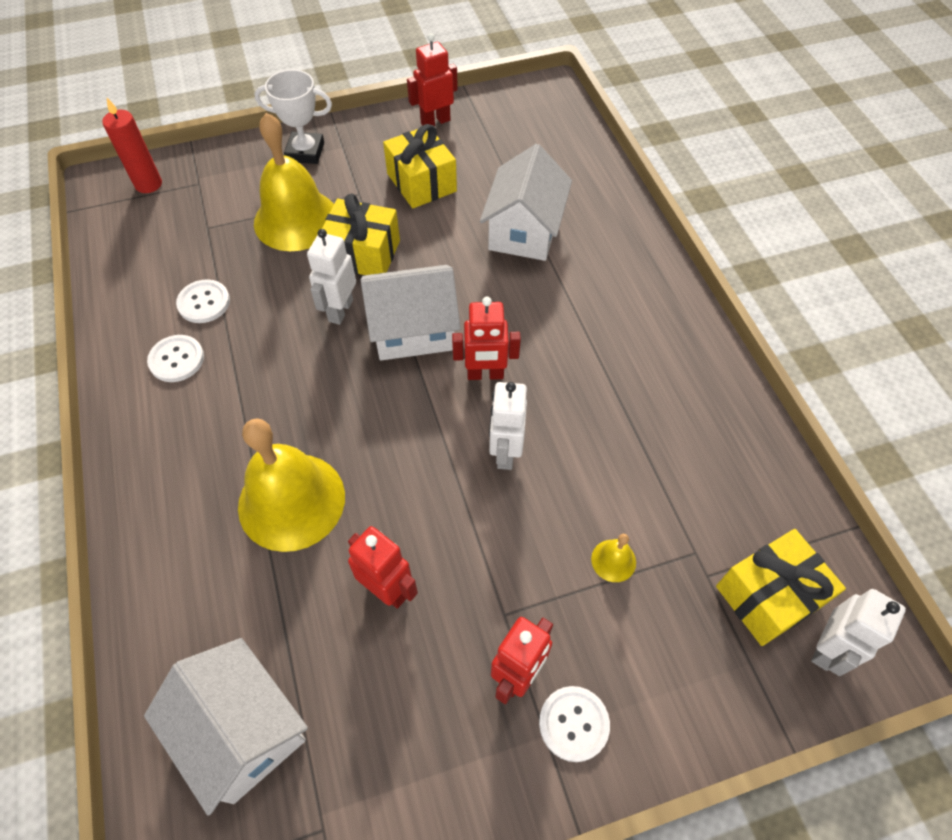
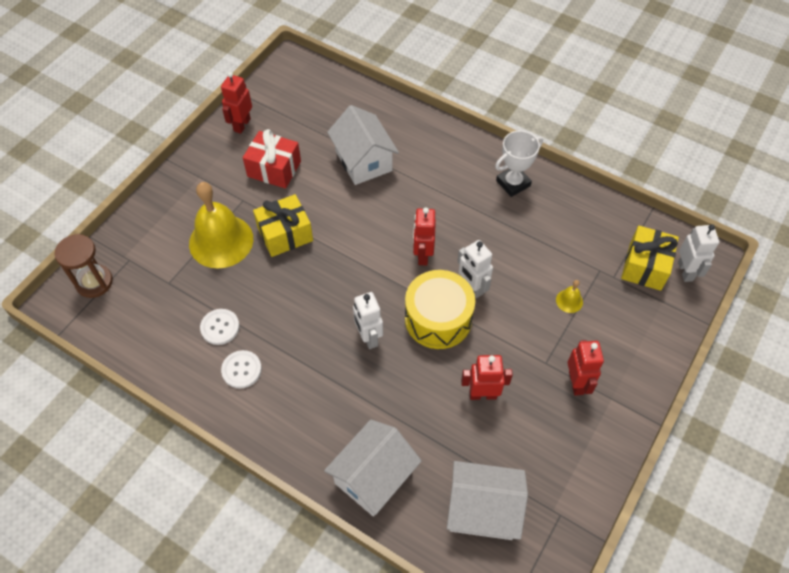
camera: 40 degrees left, 0 degrees up
(148, 184) = (94, 282): red candle -> brown hourglass
(291, 501) = (391, 392): yellow bell -> none
(305, 152) = (179, 195): white trophy -> white trophy (513, 183)
(340, 310) = (307, 275): white robot -> white robot (368, 337)
(413, 330) = (360, 258): white house -> white house (373, 477)
(421, 182) = (274, 169): yellow gift -> red gift
(428, 459) = (438, 318): none -> yellow drum
(485, 374) = (422, 255): red robot -> red robot turned 135 degrees clockwise
(573, 724) = (618, 384): white button -> none

